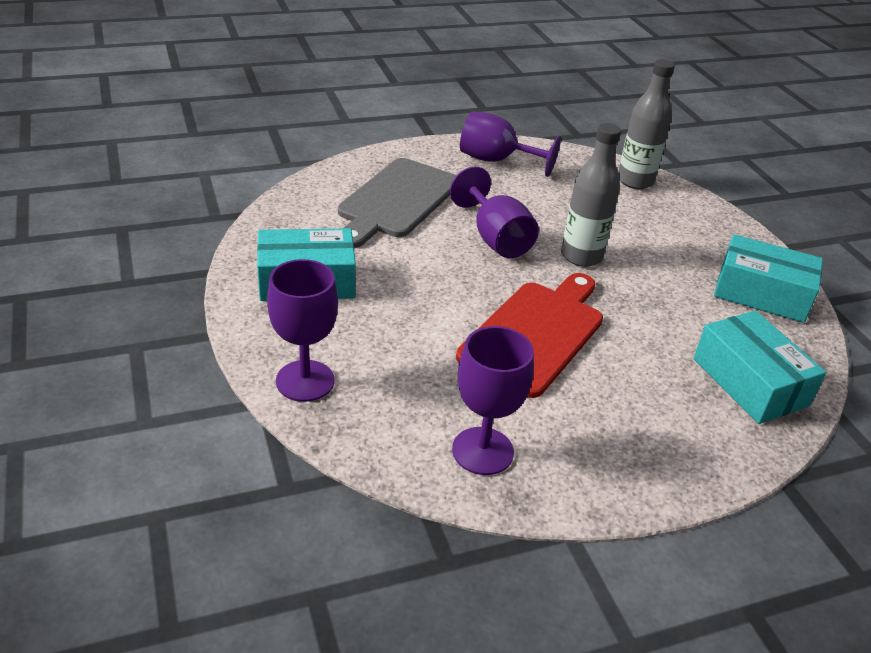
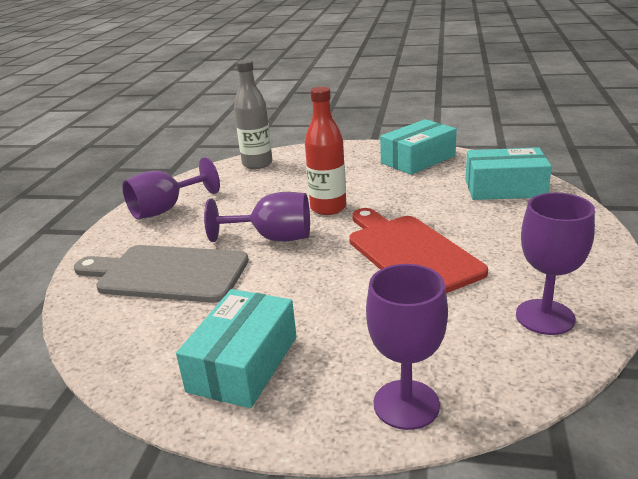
camera: 55 degrees left, 10 degrees down
(396, 201) = (167, 273): grey cutting board -> grey cutting board turned 135 degrees clockwise
(581, 256) = (328, 208): grey bottle -> red bottle

